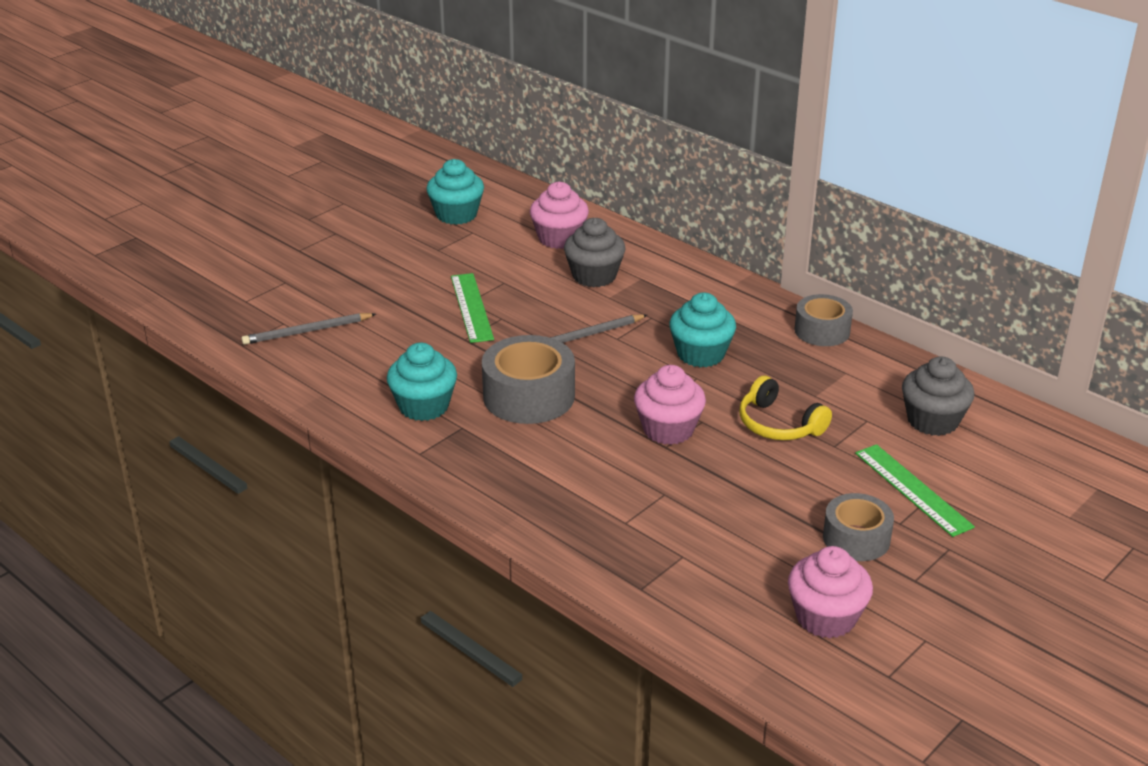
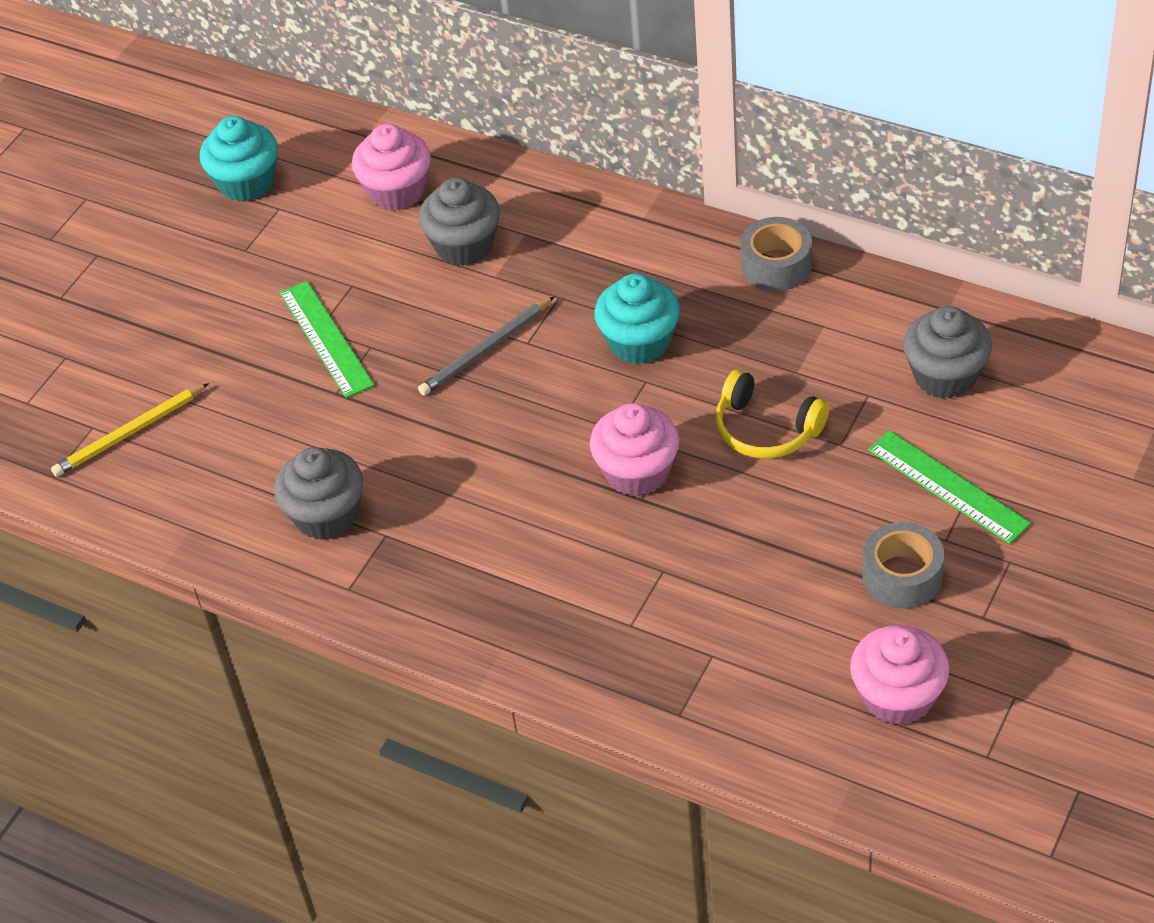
camera: 10 degrees left, 15 degrees up
(307, 331) = (130, 433): grey pencil -> yellow pencil
(424, 406) = (326, 515): turquoise cupcake -> grey cupcake
(529, 396) = (450, 465): grey tape -> none

